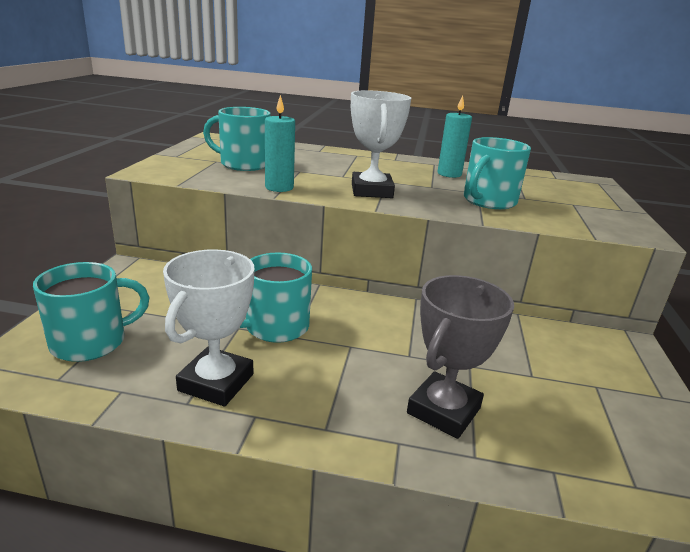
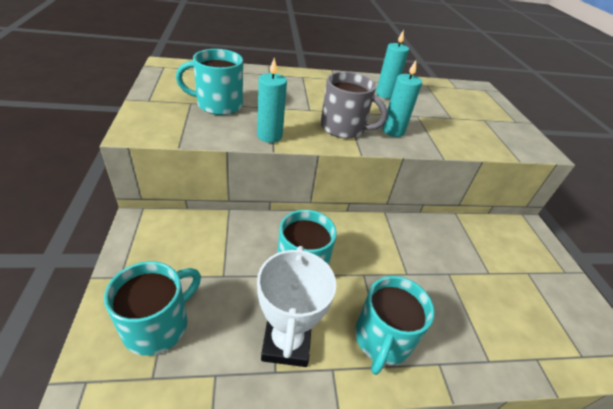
camera: 20 degrees left, 15 degrees up
(371, 191) = (343, 128): white trophy -> grey mug
(433, 199) = (393, 131): none -> turquoise candle
(443, 410) = (453, 323): grey trophy -> none
(488, 201) = (431, 127): turquoise mug -> turquoise mug (382, 339)

